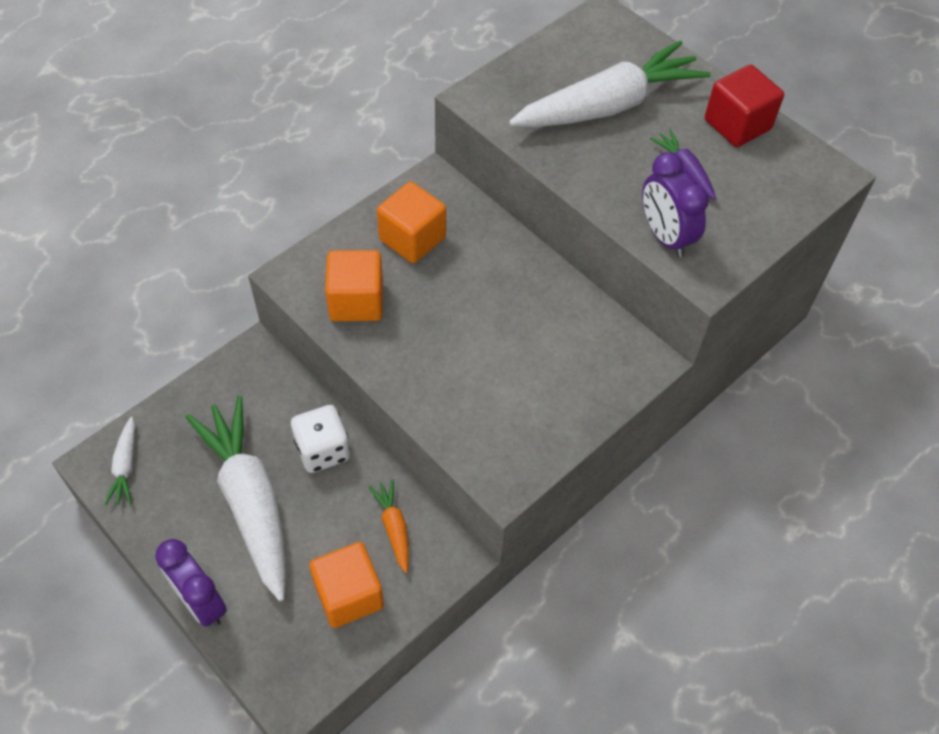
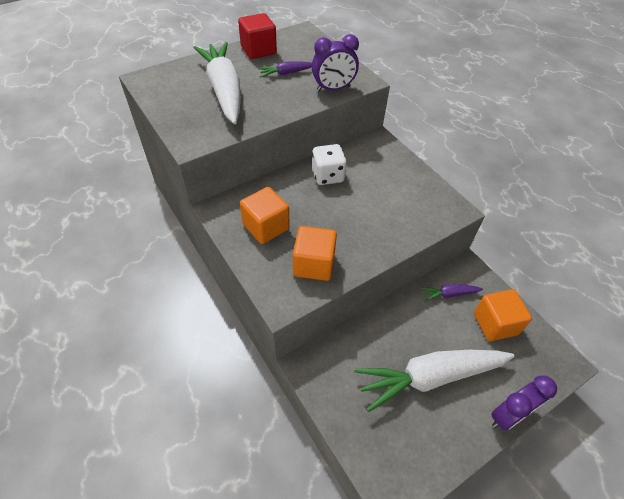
camera: 80 degrees left, 5 degrees down
(125, 466) = (398, 471): white carrot -> none
(323, 450) = (392, 327): white dice -> white dice (328, 176)
(394, 527) = (449, 294): orange carrot -> purple carrot

